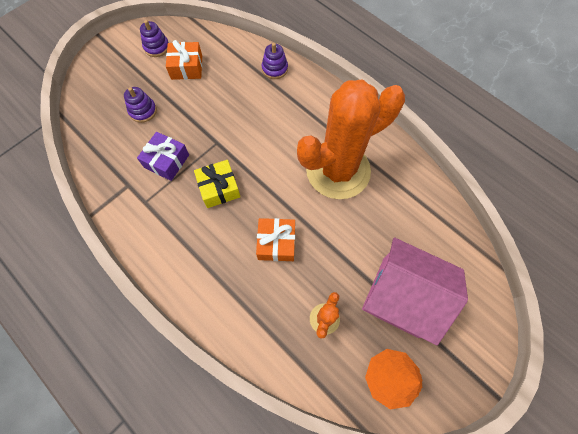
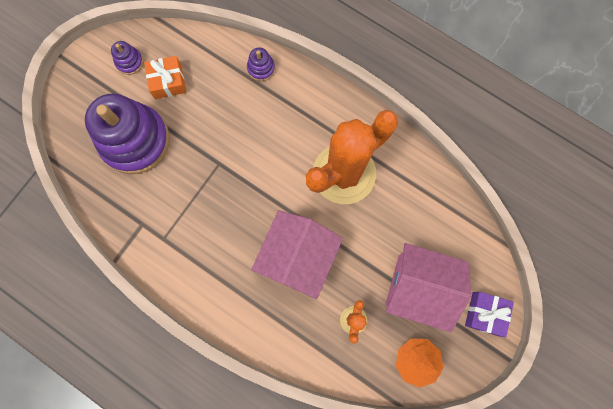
camera: 10 degrees left, 10 degrees up
(143, 111) = (135, 141): purple stacking toy -> purple stacking toy, size x2.43
(167, 161) = (174, 192): purple gift -> purple gift (485, 313)
(219, 188) = (232, 212): yellow gift -> none
(276, 243) = (298, 257): orange gift -> pink house

